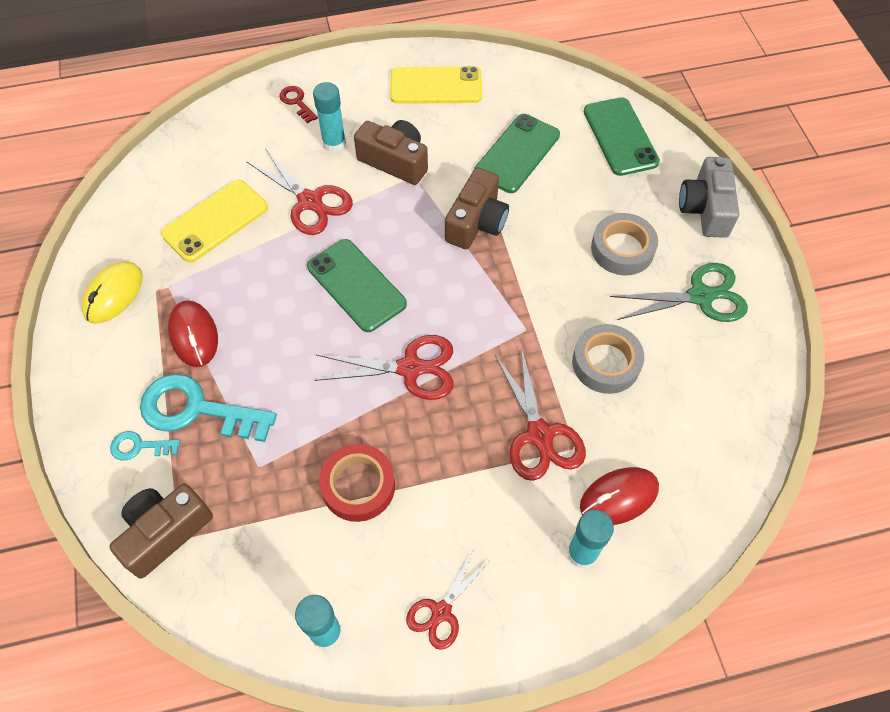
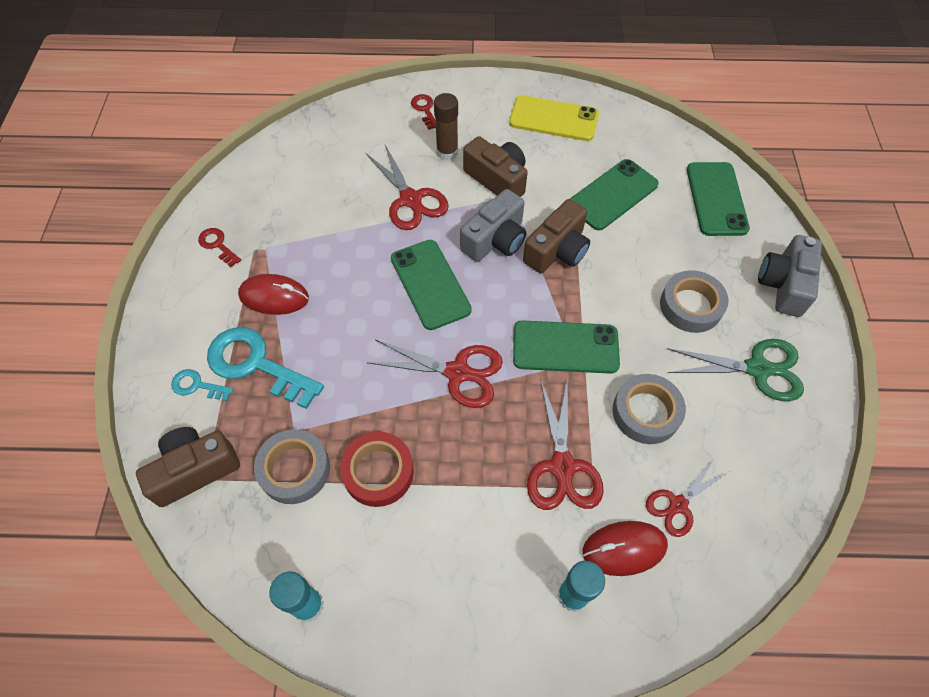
camera: 15 degrees right, 0 degrees up
(113, 294) = (217, 245): yellow mouse -> red key
(194, 335) = (274, 297): red mouse -> red mouse turned 75 degrees counterclockwise
(215, 221) = (323, 200): yellow phone -> none
(271, 505) = (294, 469): none -> grey tape
(334, 143) = (447, 152): turquoise glue stick -> brown glue stick
(411, 225) = (495, 240): none -> grey camera
(441, 612) = (420, 615): red scissors -> red scissors (677, 505)
(511, 318) = (565, 347): none -> green phone

